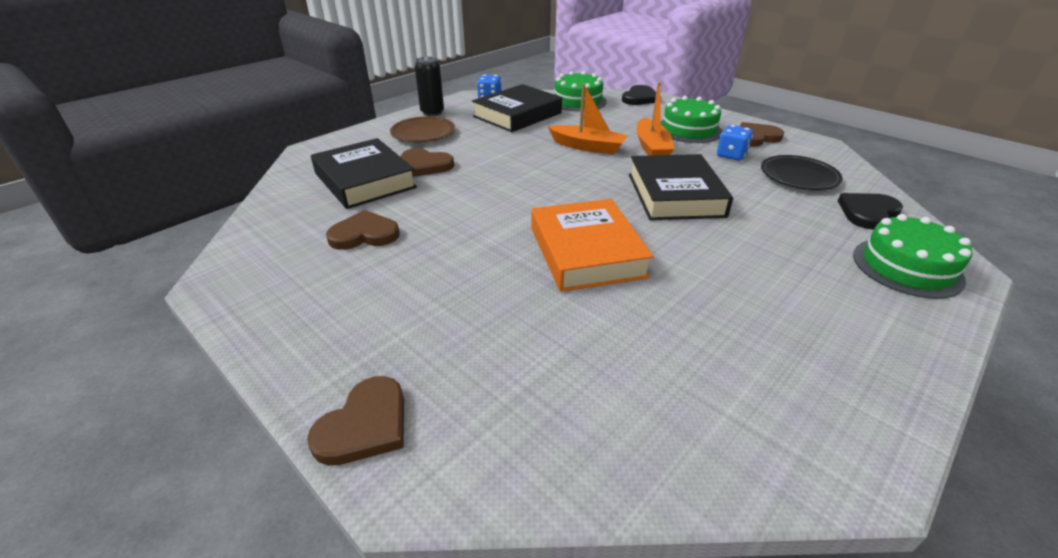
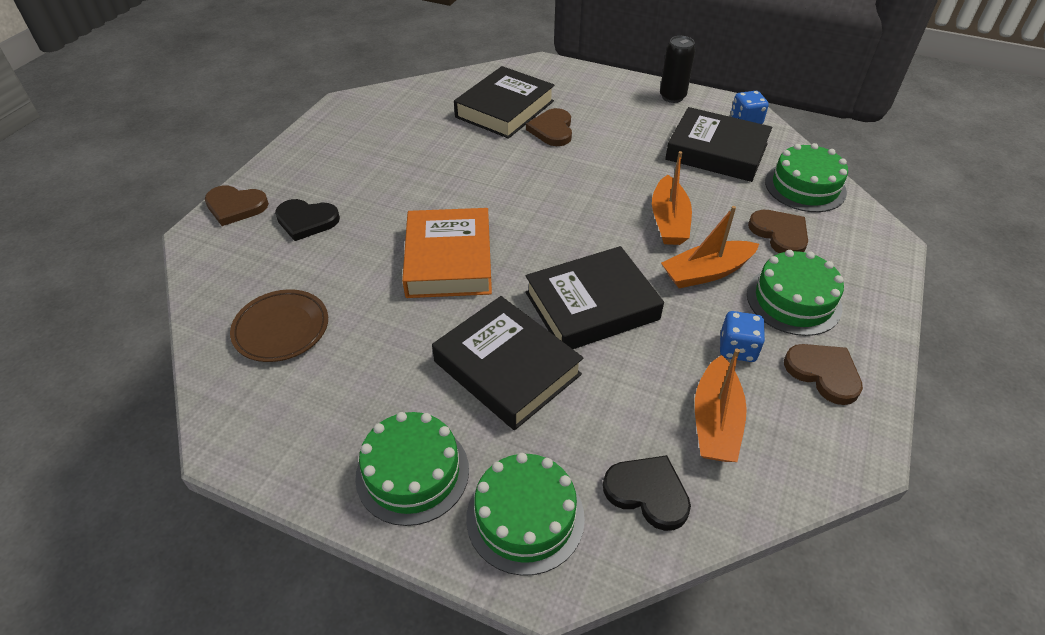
camera: 70 degrees right, 10 degrees up
(364, 234) = (423, 138): brown heart -> brown heart (780, 234)
(423, 133) = (618, 107): brown plate -> brown plate (281, 329)
(586, 252) = (449, 260): orange book -> orange book turned 60 degrees counterclockwise
(640, 98) = (871, 239): black heart -> black heart (306, 221)
(743, 246) = (507, 368): none -> black book
(798, 177) = (715, 421): black plate -> orange boat
(875, 319) = (412, 472): none -> green cake

